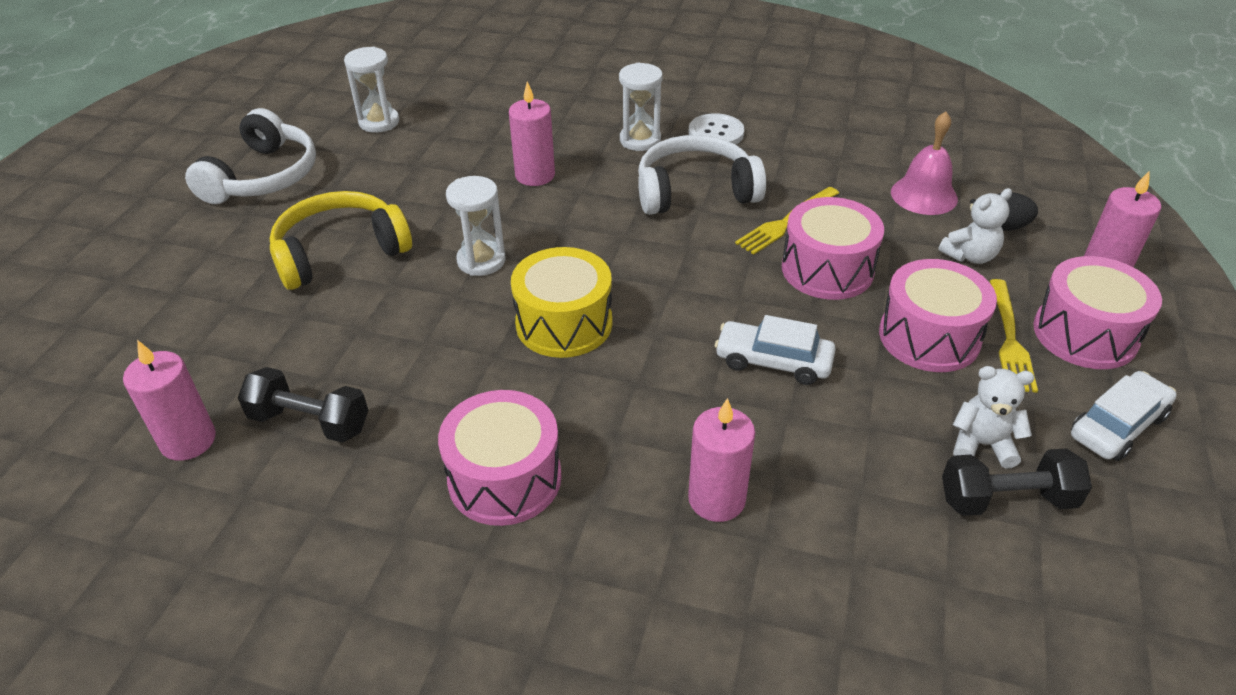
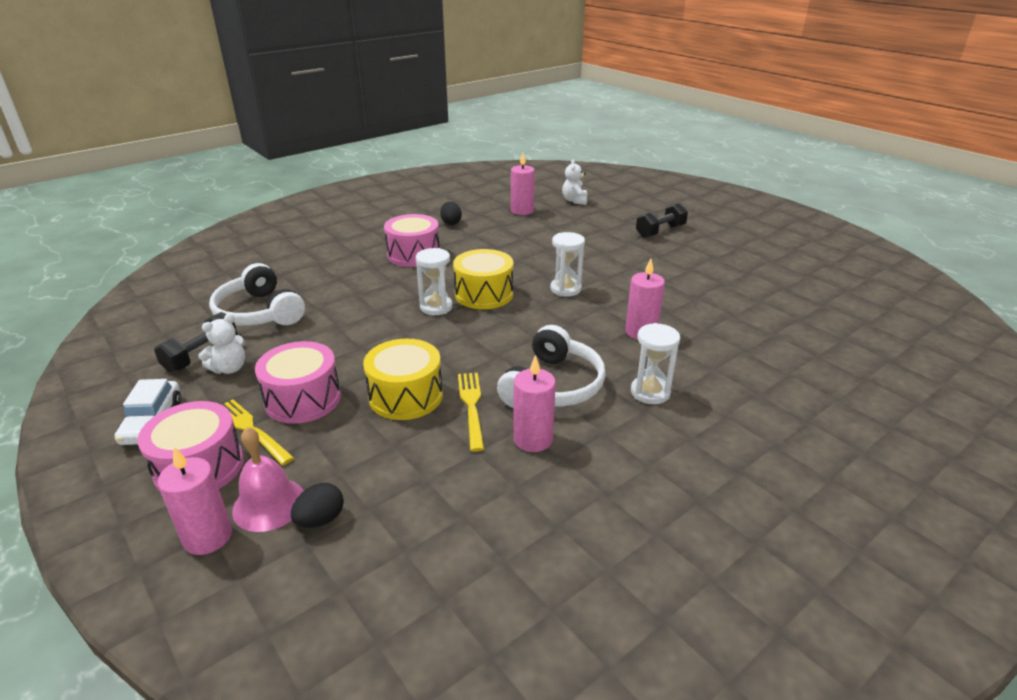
camera: 125 degrees right, 10 degrees down
(263, 177) = (722, 254): white headphones -> white headphones (259, 312)
(310, 422) = (501, 230): black dumbbell -> black dumbbell (660, 231)
(318, 514) = (451, 223): none -> black egg
(340, 252) = (618, 257): yellow headphones -> none
(379, 122) = (768, 299): white hourglass -> white hourglass (436, 307)
(716, 133) = (626, 436): white button -> none
(716, 499) = (330, 289): pink candle -> pink candle (533, 439)
(773, 361) = (371, 338): white car -> none
(827, 269) = (406, 396): pink drum -> yellow drum
(924, 195) = (412, 502): pink bell -> pink bell (269, 504)
(970, 256) = (325, 471): white teddy bear -> white teddy bear (574, 201)

